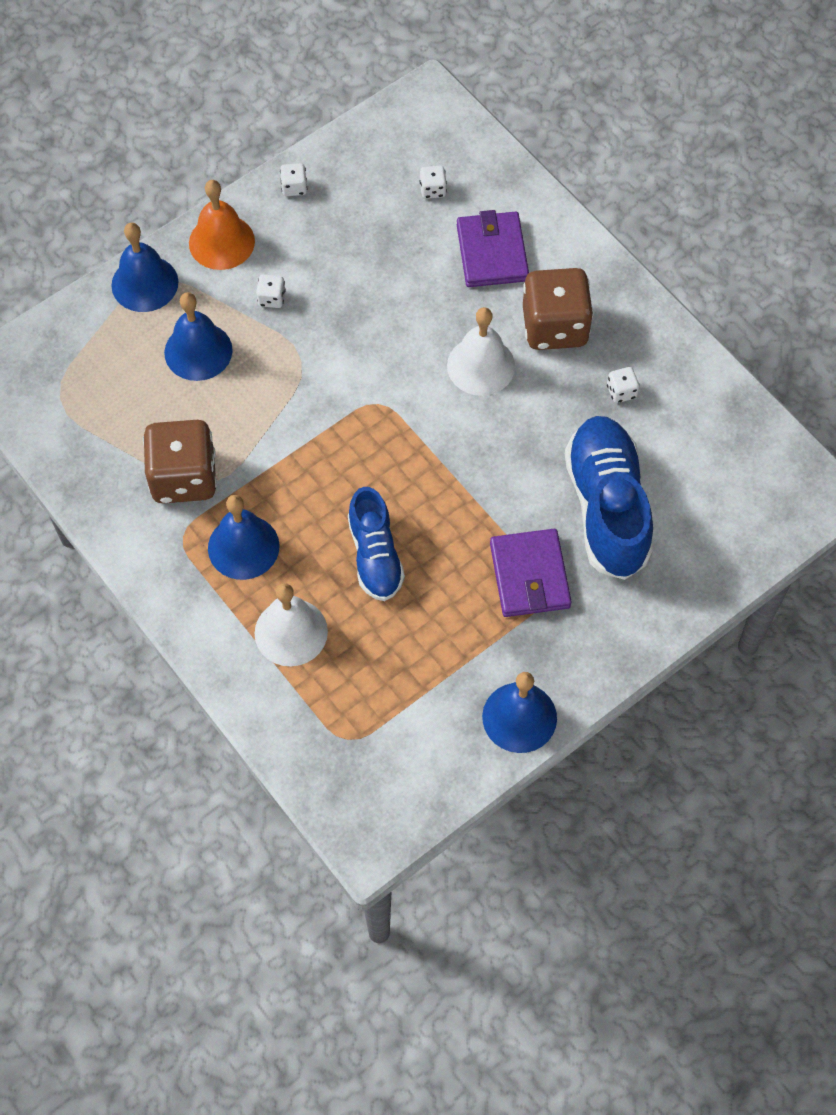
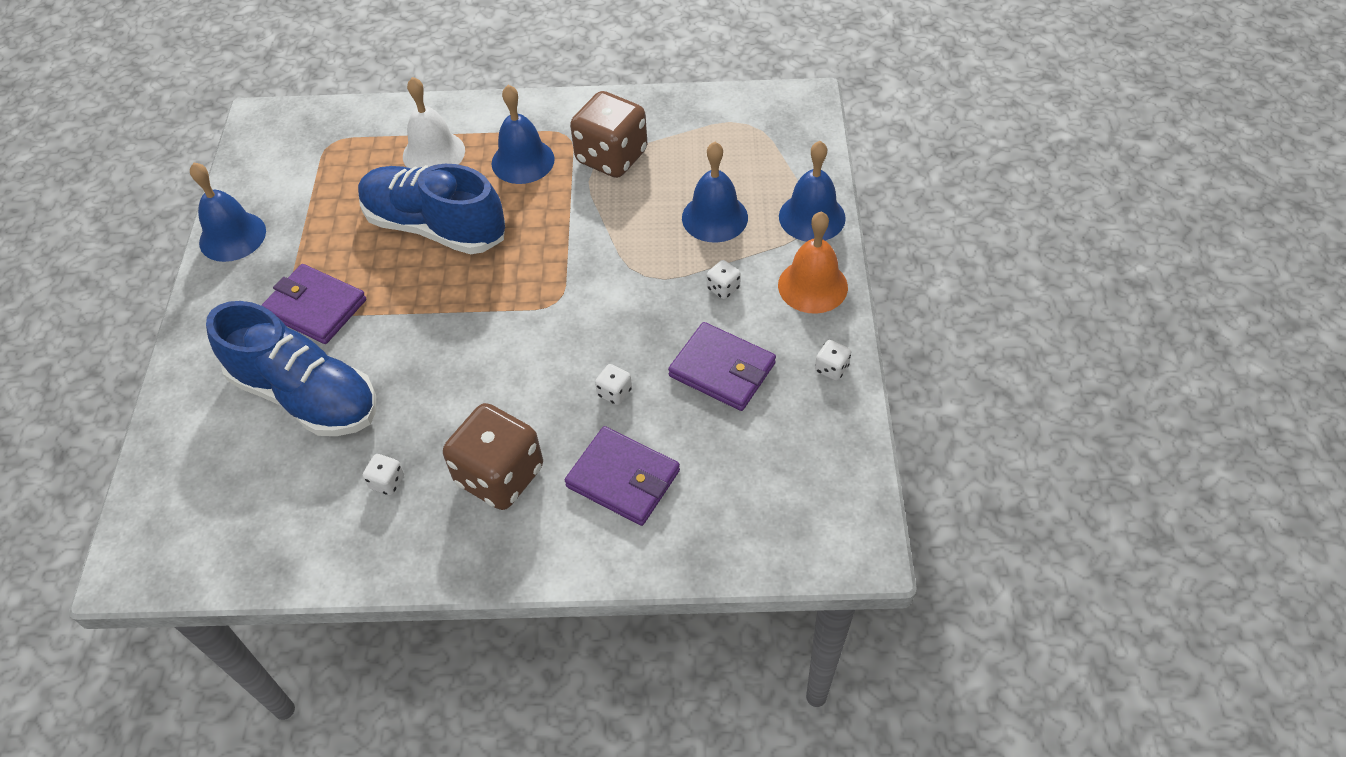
camera: 130 degrees right, 10 degrees down
(351, 252) = (722, 370): none -> purple wallet
(375, 555) = (435, 227): blue shoe -> blue shoe, size x1.60
(433, 190) = (737, 477): white dice -> white dice (614, 392)
(481, 366) = (518, 393): white bell -> none

